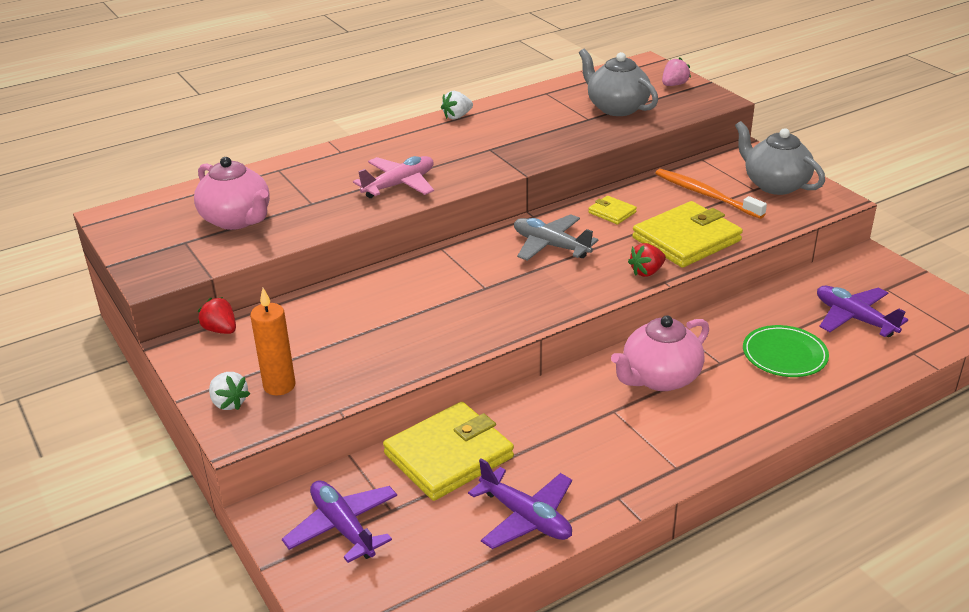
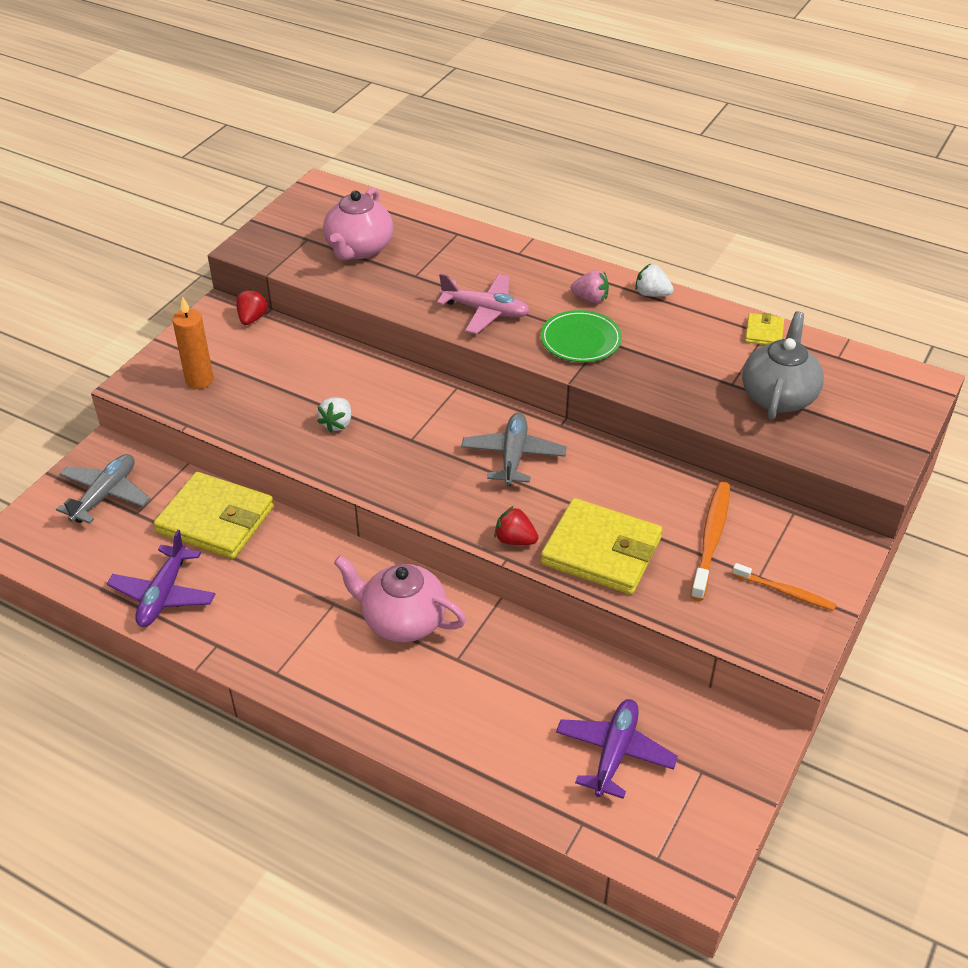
camera: 60 degrees right, 10 degrees up
(229, 403) = (165, 365): white strawberry -> white strawberry (337, 424)
(343, 527) = (105, 495): purple plane -> grey plane
(612, 212) = (612, 478): yellow wallet -> yellow wallet (764, 332)
(674, 85) = (885, 423): pink strawberry -> pink strawberry (590, 299)
(774, 185) = (785, 592): grey teapot -> orange toothbrush
(784, 355) = (503, 707): green plate -> green plate (580, 340)

